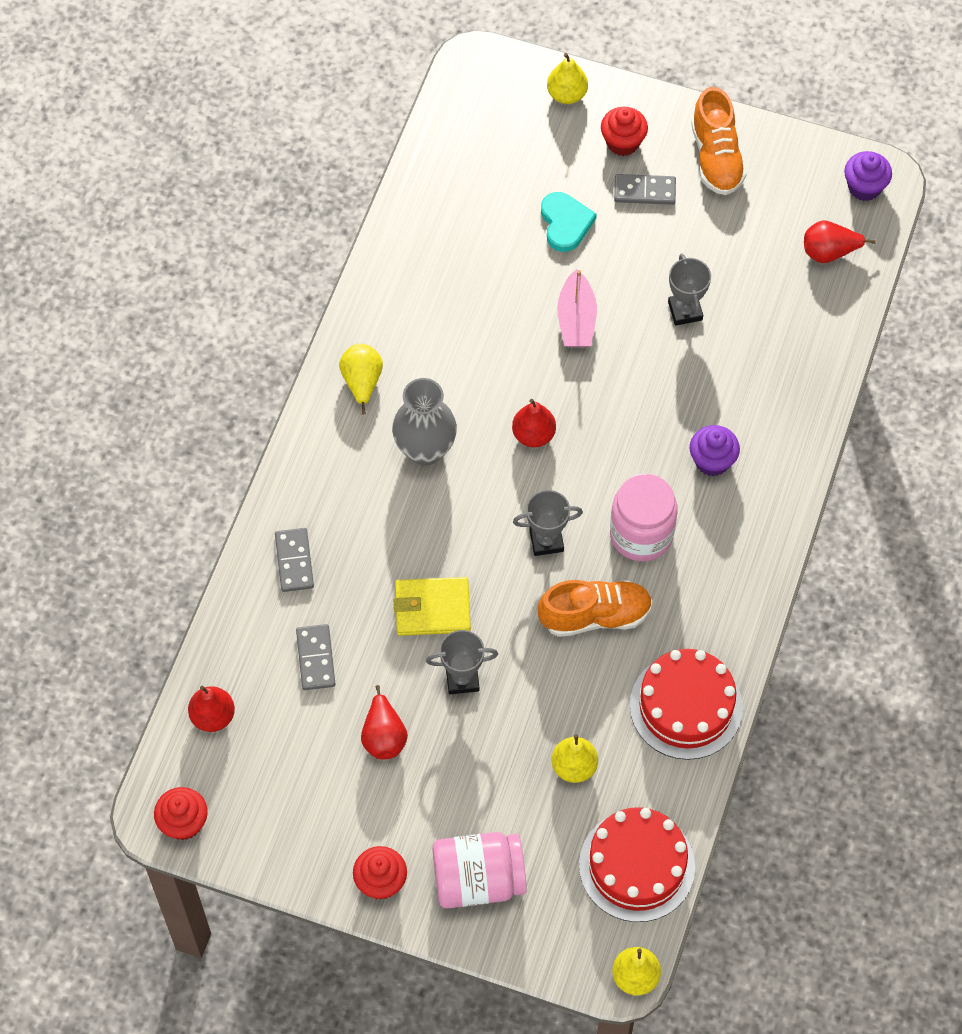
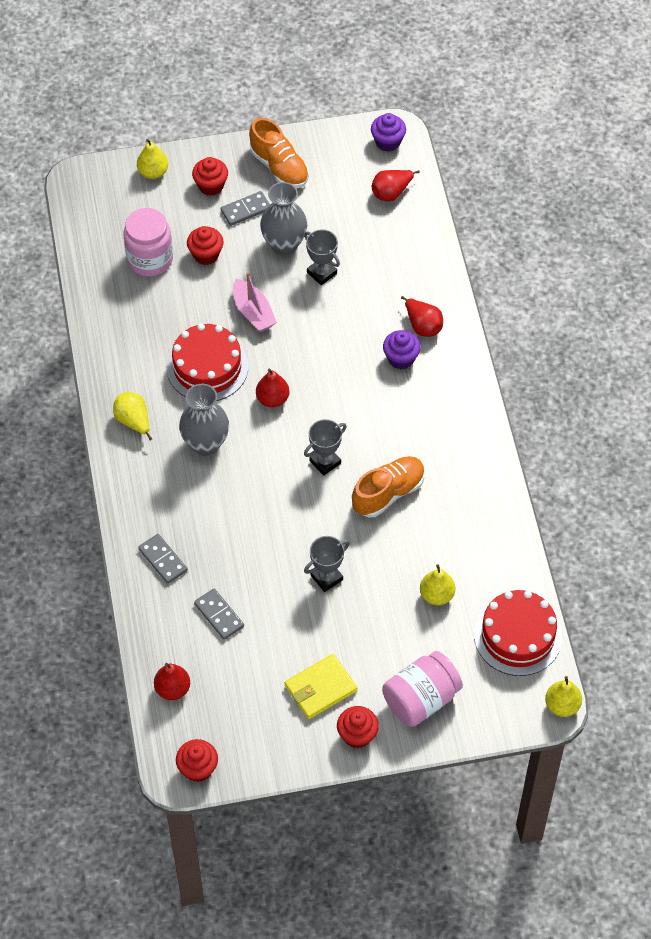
camera: 30 degrees left, 5 degrees down
(384, 736) = (298, 641): red pear -> red pear (423, 326)
(432, 608) = (277, 543): yellow wallet -> yellow wallet (320, 688)
(565, 223) = (206, 254): turquoise heart -> red cupcake
(641, 534) = (385, 427): pink jar -> pink jar (150, 259)
(662, 255) = (284, 245): none -> grey vase
(686, 706) = (484, 520): red cake -> red cake (207, 367)

